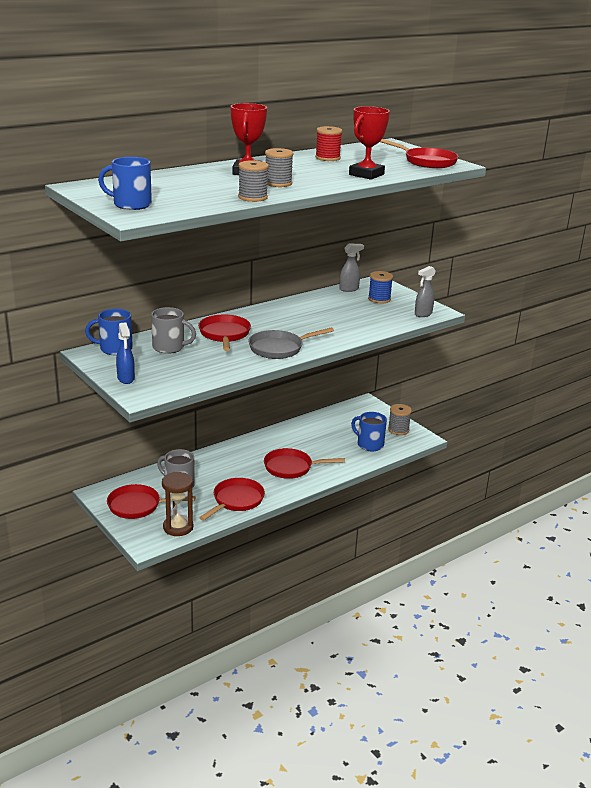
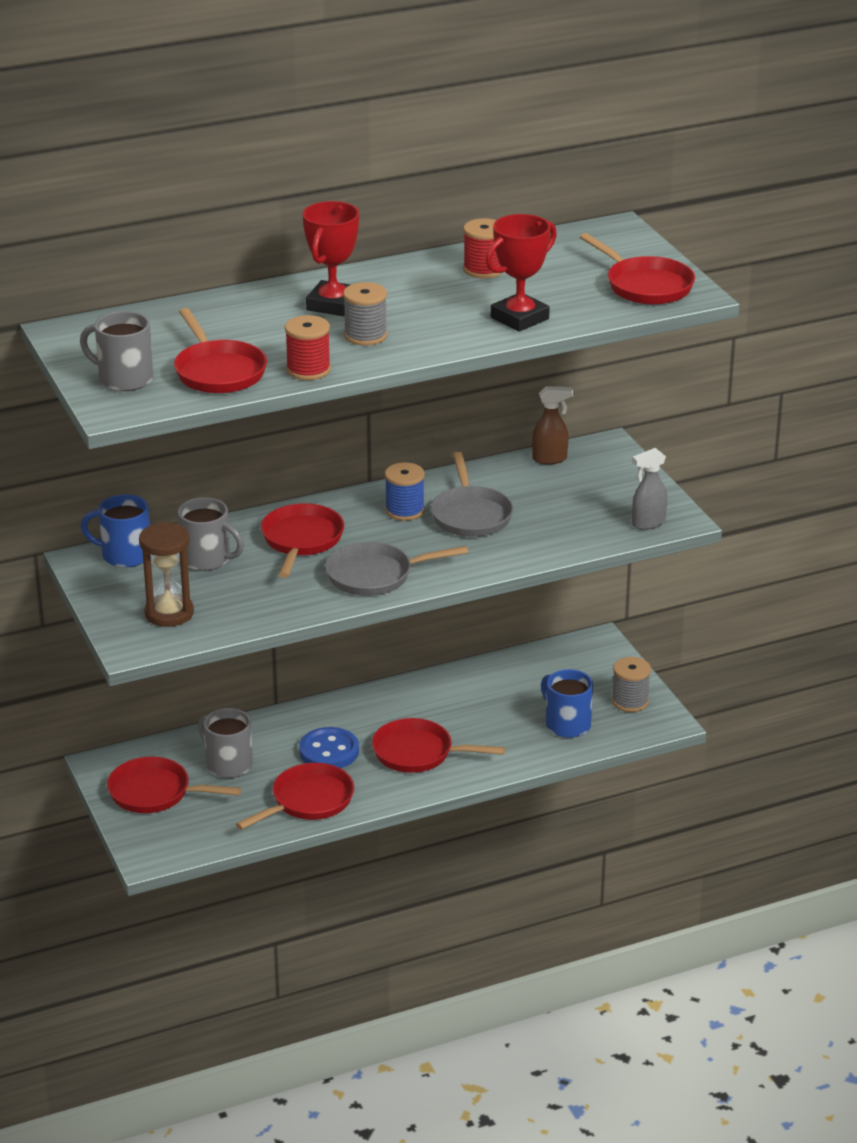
camera: 15 degrees right, 5 degrees up
(126, 379) = (123, 613): blue spray bottle -> none
(131, 204) = (124, 379): blue mug -> grey mug
(178, 527) = (204, 835): brown hourglass -> brown hourglass (169, 613)
(193, 200) = (218, 371): none -> red pan
(238, 472) = (329, 751): none -> blue button
(252, 197) = (308, 370): grey spool -> red spool
(319, 316) = (470, 515): none -> grey pan
(349, 289) = (550, 459): grey spray bottle -> brown spray bottle
(379, 299) = (590, 485): blue spool -> blue spool (404, 510)

